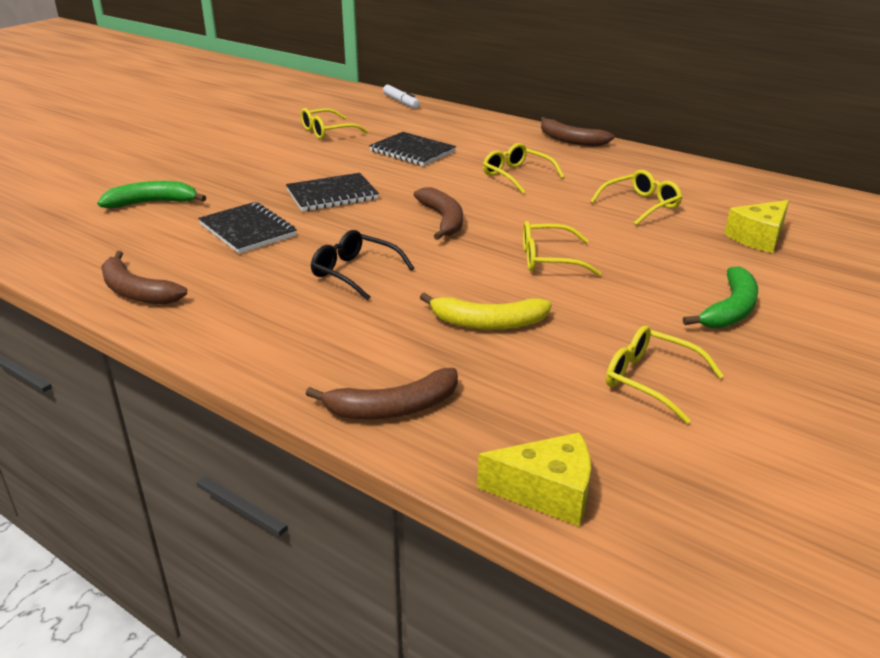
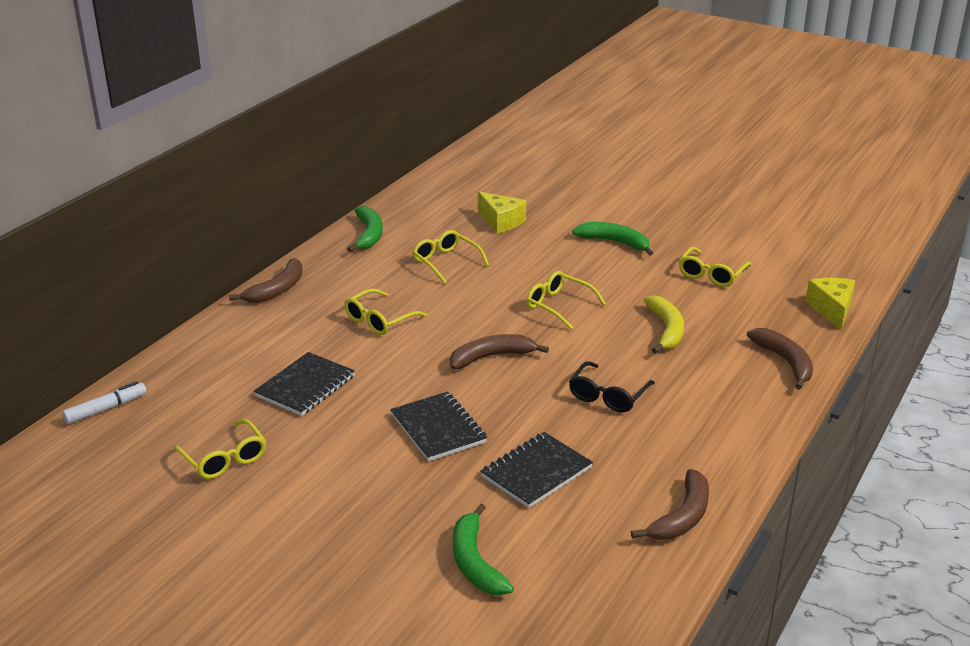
camera: 95 degrees left, 0 degrees up
(548, 259) = (558, 305): yellow glasses -> yellow glasses turned 135 degrees clockwise
(692, 172) = (369, 235): none -> green banana

